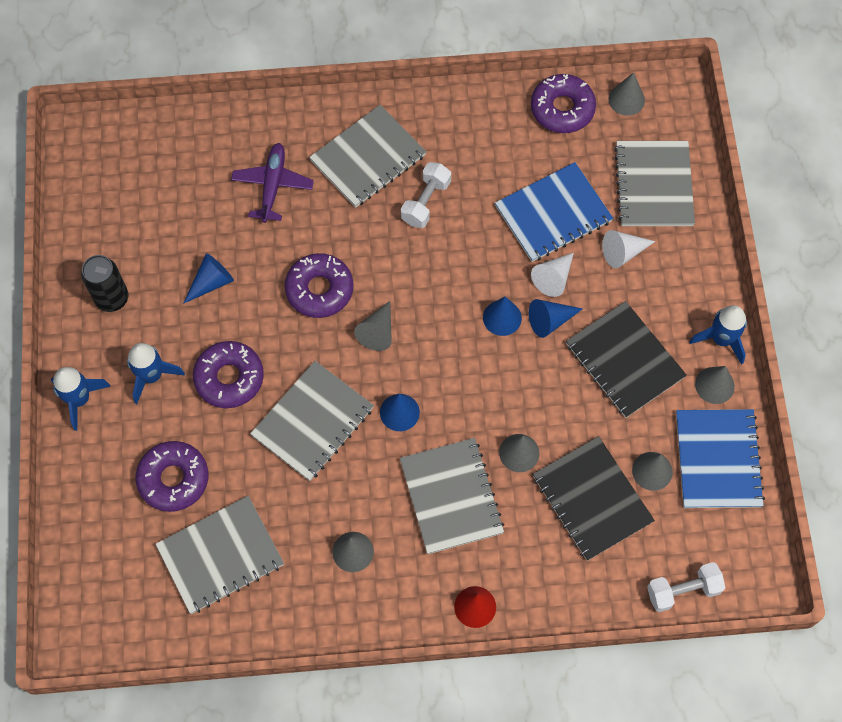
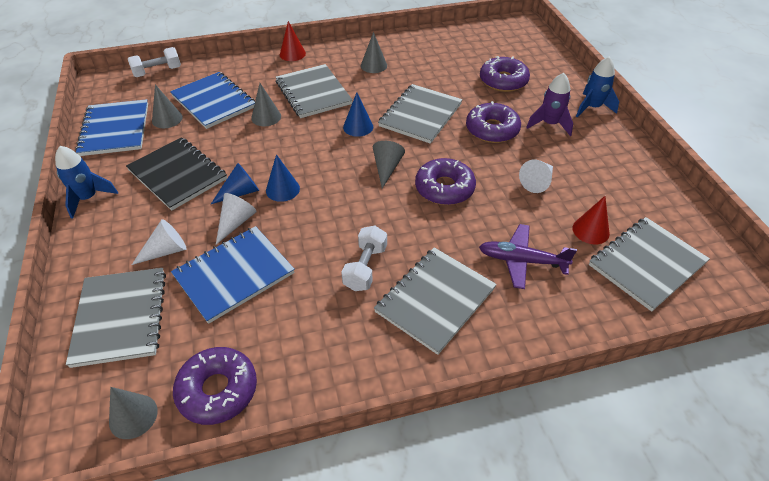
camera: 170 degrees right, 20 degrees down
(112, 298) = (611, 162): black can -> none
(152, 376) = (549, 124): blue rocket -> purple rocket
(187, 209) = (590, 230): none -> red cone
(211, 282) = (537, 182): blue cone -> white cone
(220, 556) = (456, 56): grey notebook -> grey notebook (646, 264)
(272, 185) = (521, 261): purple plane -> purple plane turned 105 degrees clockwise
(592, 499) = (214, 102): black notebook -> blue notebook
(714, 385) = (104, 169): grey cone -> none

